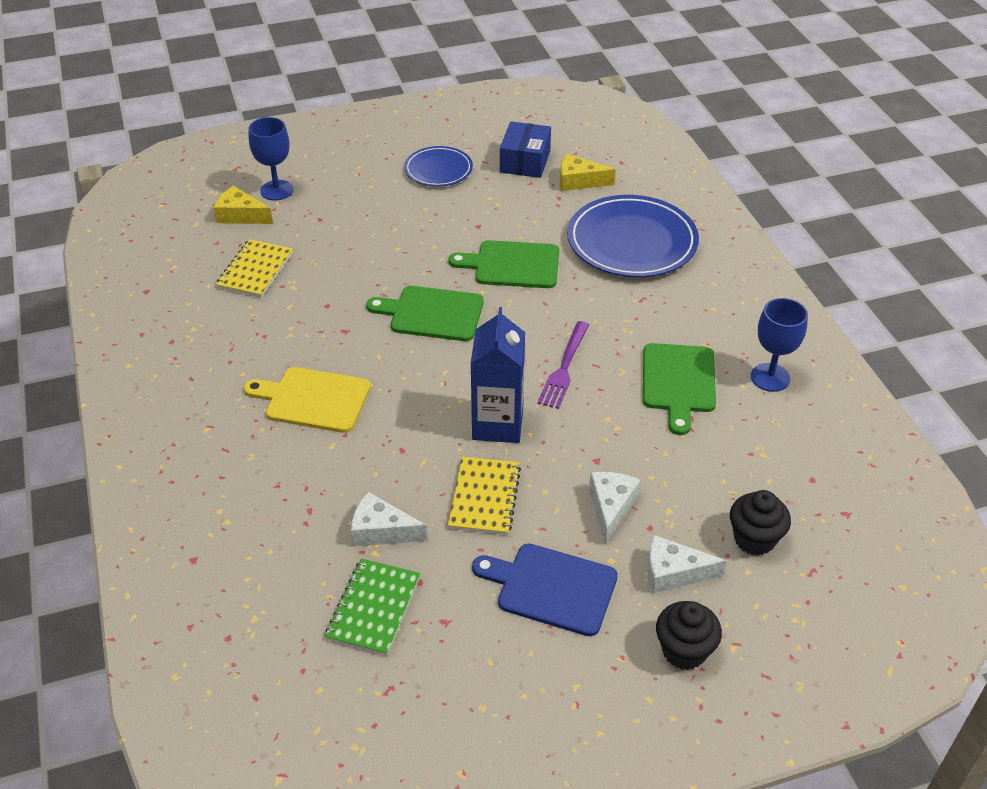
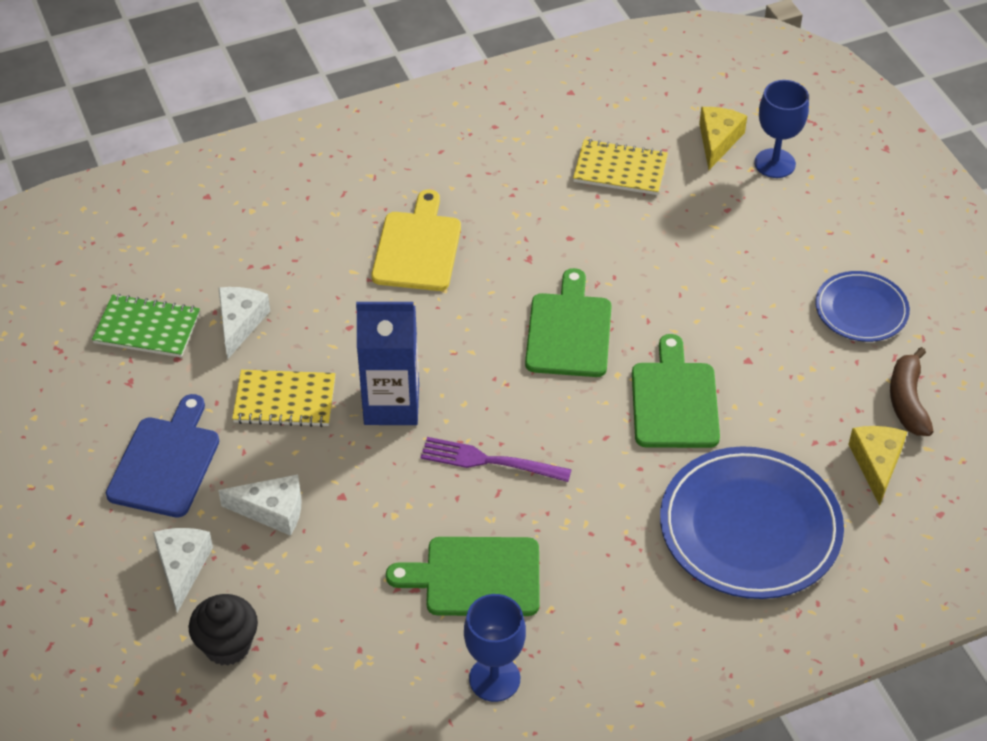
camera: 85 degrees right, 5 degrees up
(525, 161) = (907, 401): blue box -> brown banana
(684, 651) = (84, 575): black cupcake -> none

